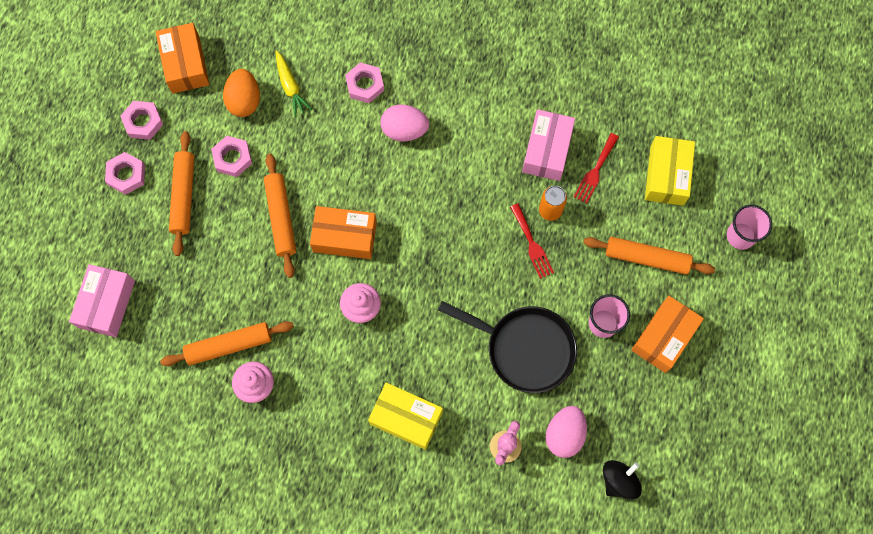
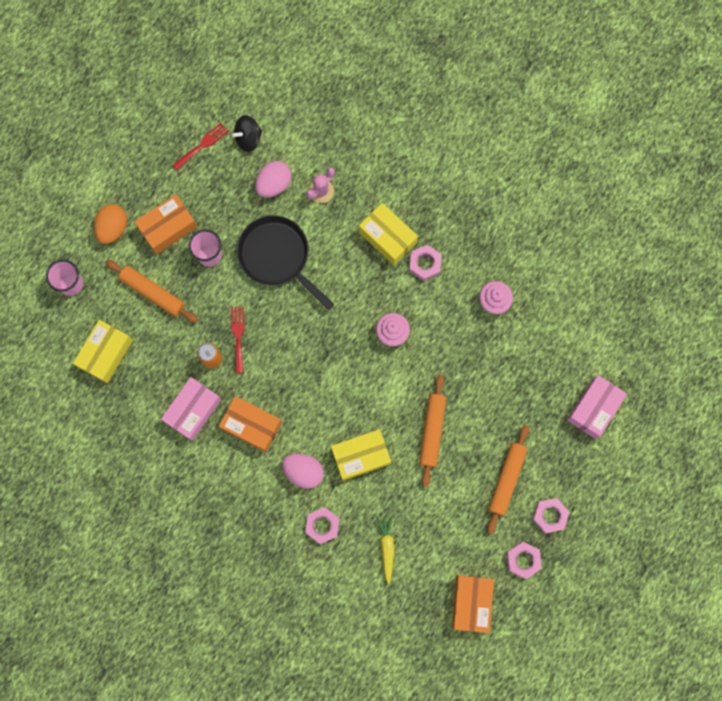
camera: 160 degrees left, 5 degrees up
(229, 345) = (505, 340): orange rolling pin -> none
(232, 158) = (456, 498): pink nut -> pink nut (425, 264)
(244, 101) = (430, 548): orange egg -> orange egg (113, 228)
(344, 237) = (385, 396): orange box -> orange box (251, 425)
(349, 166) = (361, 456): none -> yellow box
(595, 171) = (161, 378): red fork -> red fork (202, 145)

